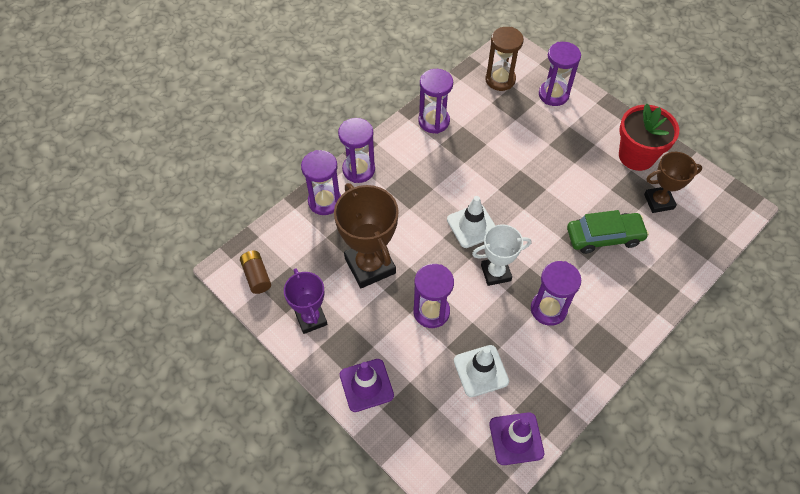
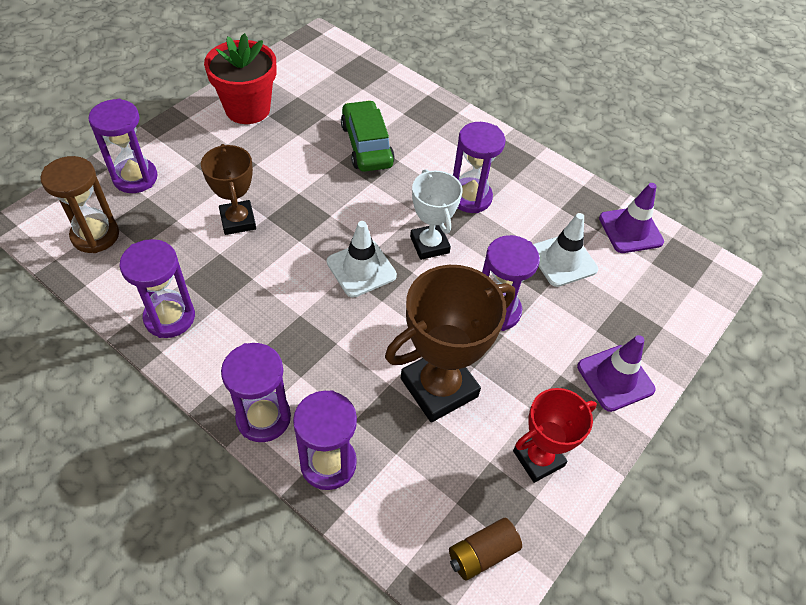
camera: 100 degrees left, 5 degrees down
(311, 318) = (538, 458): purple trophy -> red trophy
(658, 201) = (315, 98): brown trophy -> brown trophy (238, 221)

